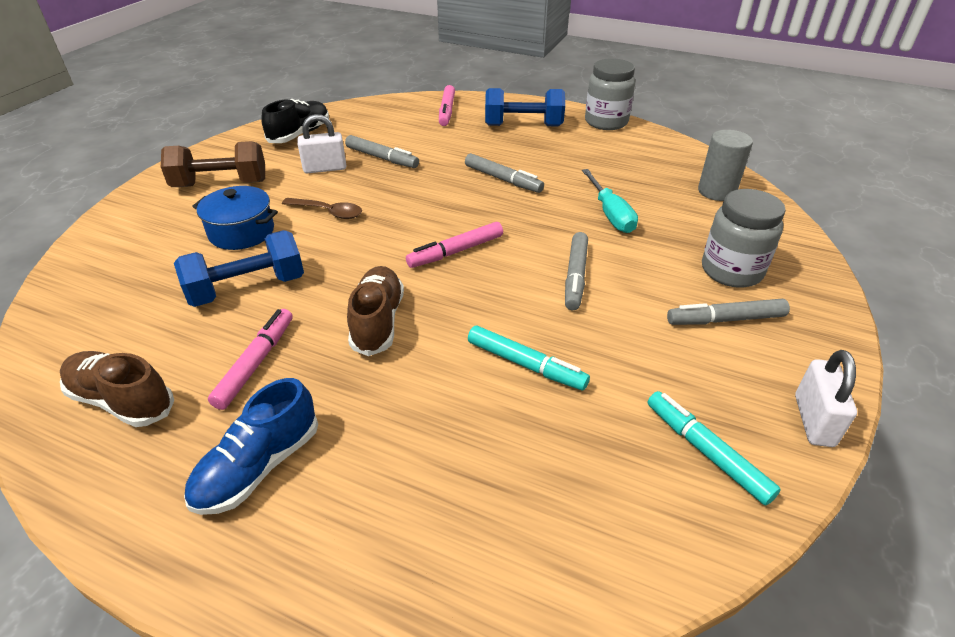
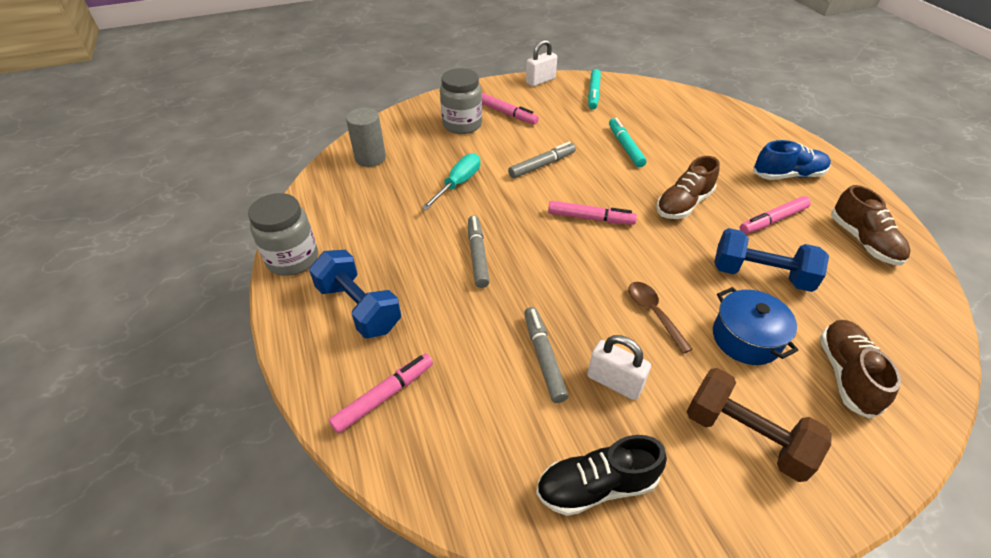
camera: 135 degrees left, 5 degrees up
(147, 248) = (846, 374): none -> brown shoe
(725, 319) = (507, 114): grey marker -> pink marker

